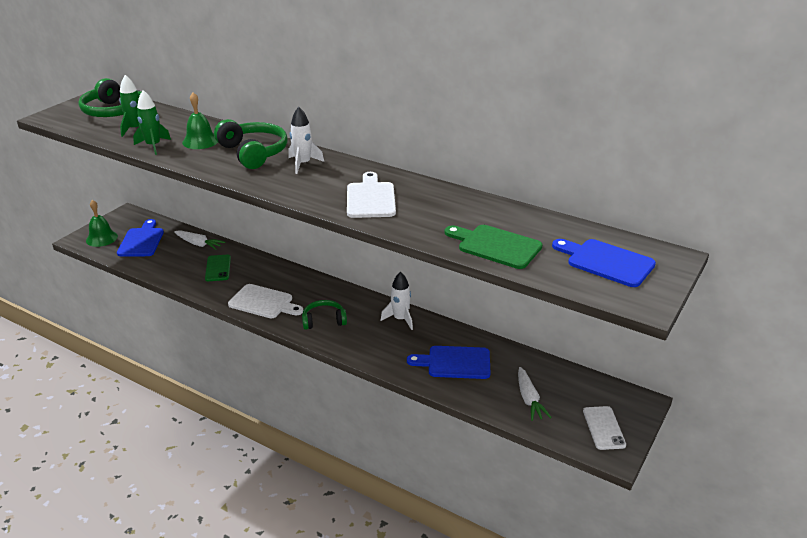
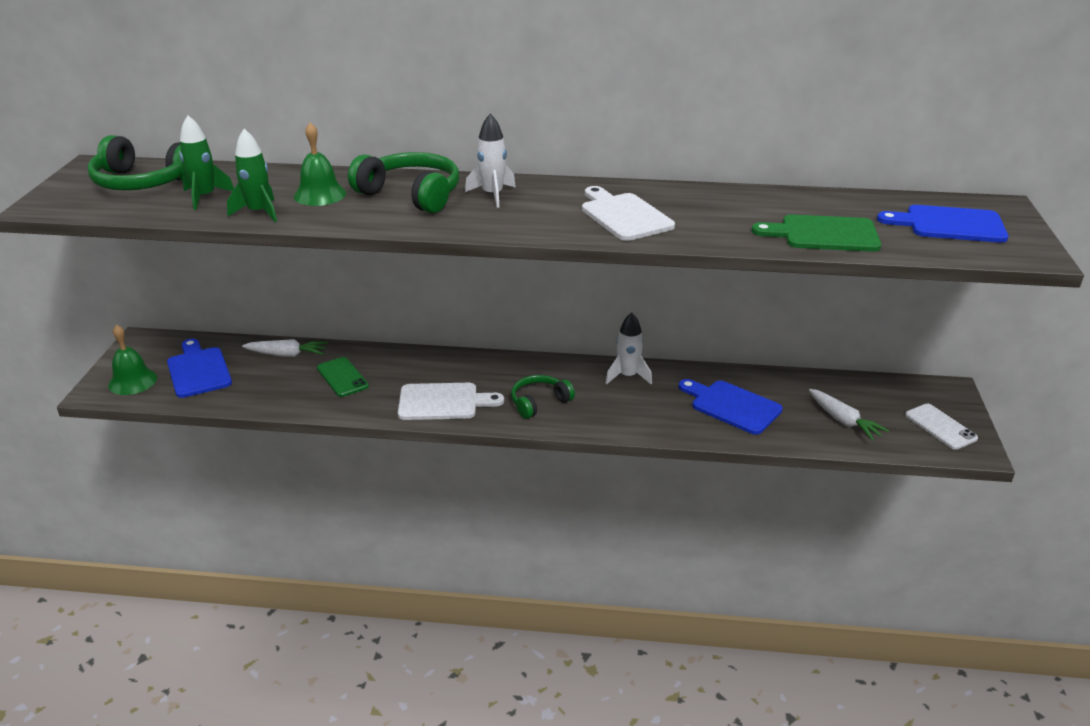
camera: 25 degrees left, 0 degrees up
(455, 362) = (732, 406): blue cutting board -> blue cutting board turned 60 degrees clockwise

